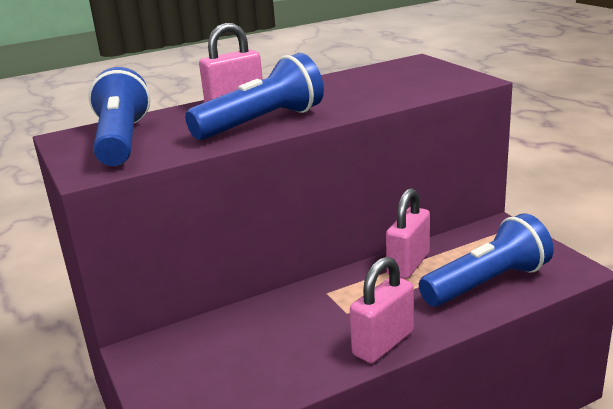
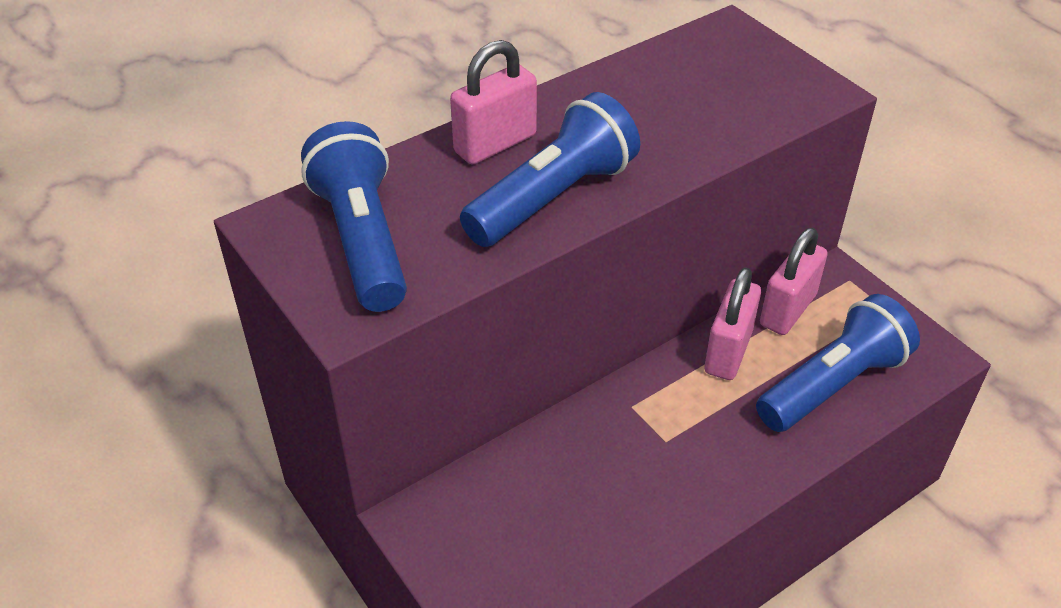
camera: 10 degrees left, 20 degrees up
(383, 343) = (722, 492): pink padlock -> pink padlock (788, 310)

